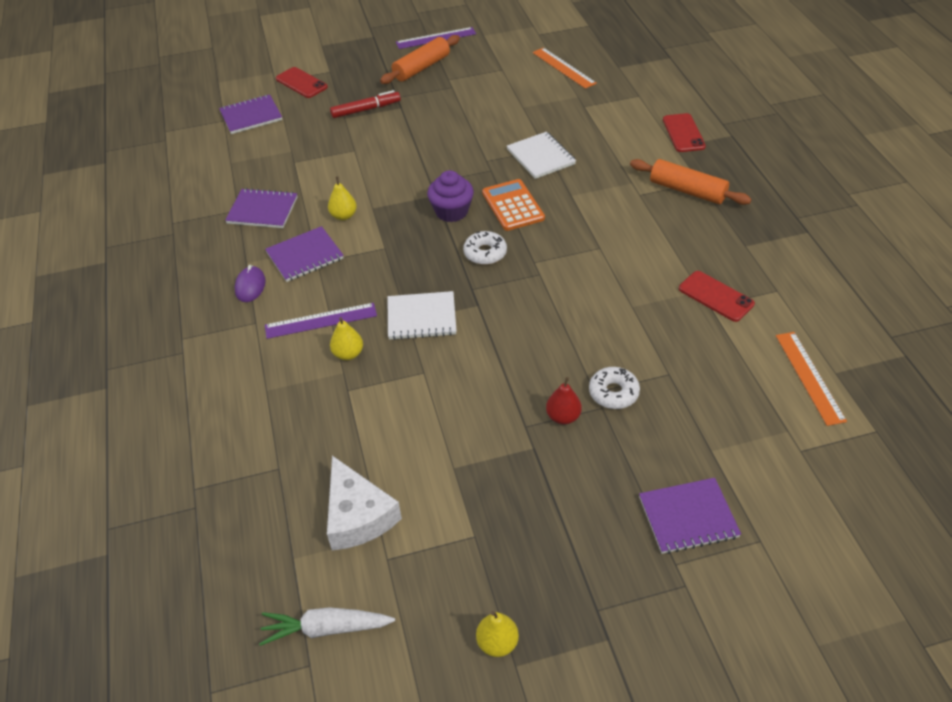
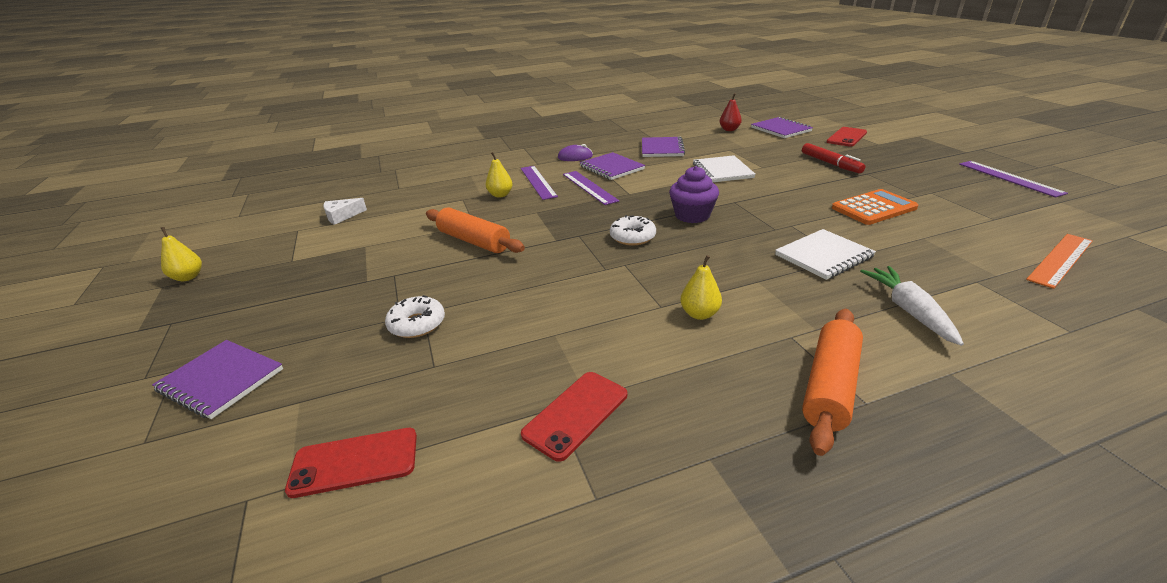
camera: 85 degrees right, 15 degrees down
(326, 628) = (259, 217): white carrot -> white carrot (909, 311)
(344, 216) = (666, 174): yellow pear -> yellow pear (699, 314)
(355, 277) = (589, 187): none -> purple ruler
(358, 515) = (342, 216): white cheese -> white cheese, size x0.57
(421, 68) = (936, 178): orange rolling pin -> orange rolling pin (474, 241)
(421, 317) = (540, 217): white notebook -> white notebook (722, 171)
(513, 205) = (717, 246): orange calculator -> orange calculator (874, 208)
(563, 417) = (396, 294): red pear -> red pear (729, 130)
(683, 133) = (1004, 384): red phone -> red phone (354, 462)
(688, 517) = (221, 380): purple notebook -> purple notebook turned 45 degrees counterclockwise
(809, 377) = (382, 528): orange ruler -> none

